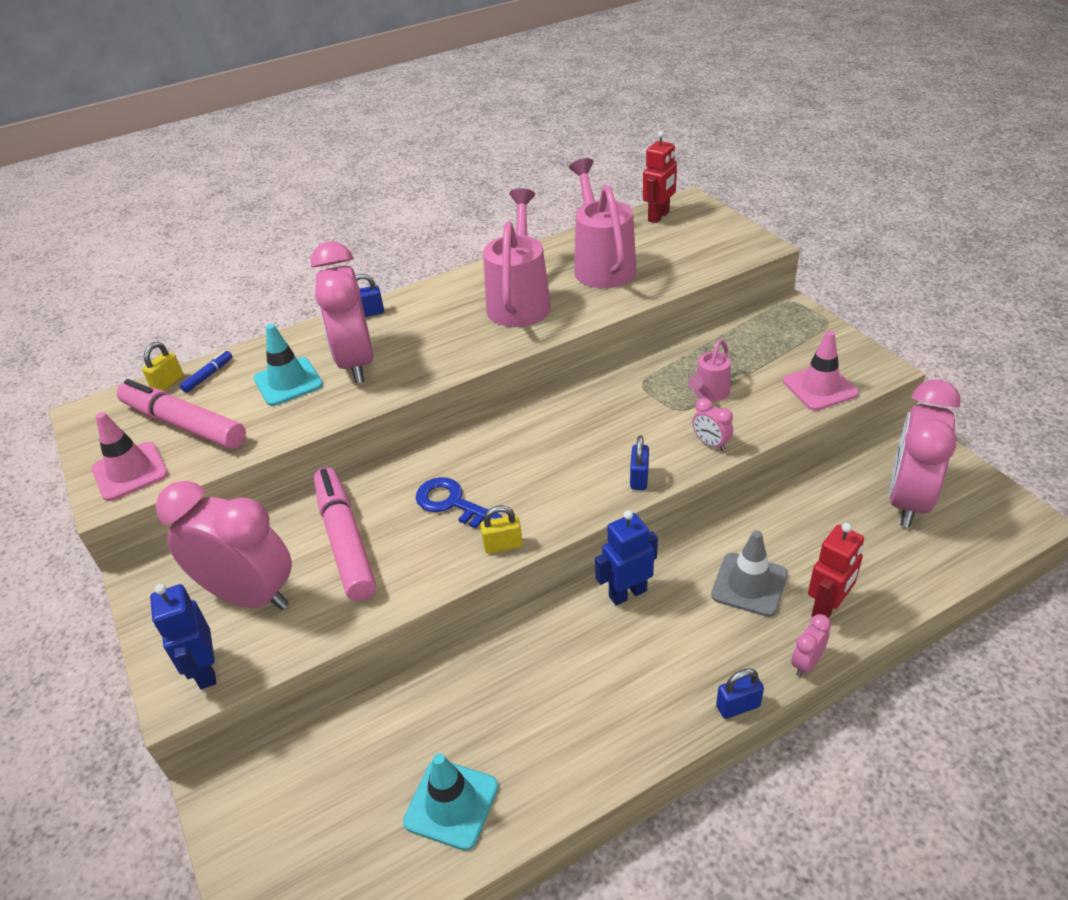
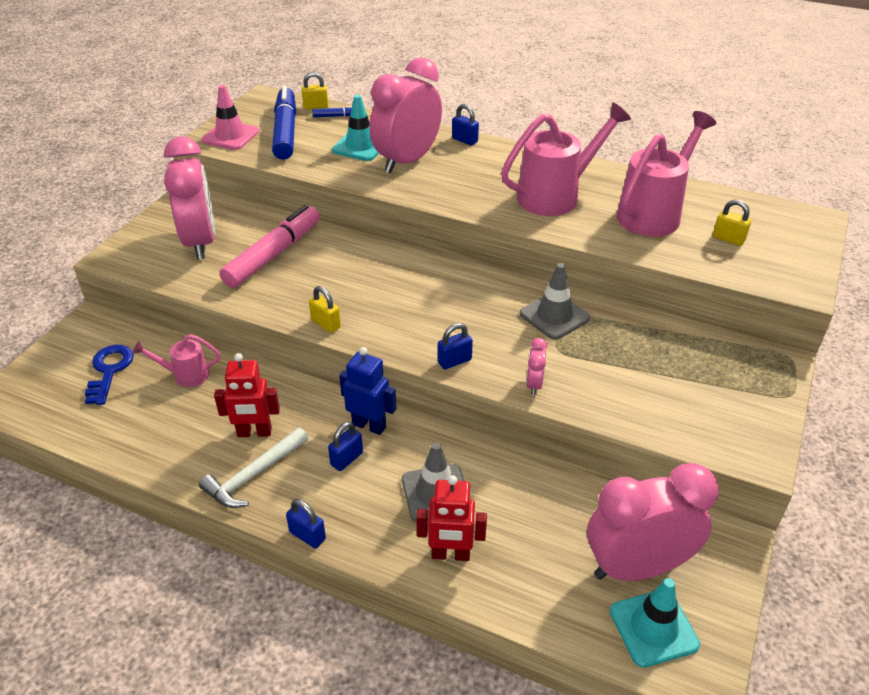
camera: 50 degrees right, 0 degrees up
(184, 424) = (285, 131): pink marker -> blue marker
(205, 671) = (135, 257): blue robot -> none
(451, 804) = (134, 422): turquoise traffic cone -> turquoise traffic cone (653, 628)
(452, 503) = (345, 282): blue key -> blue key (109, 370)
(624, 718) = (253, 475): none -> white hammer
(636, 391) = (554, 316): none -> grey traffic cone
(659, 216) = (767, 213): red robot -> red robot (254, 432)
(659, 630) = (346, 459): none -> blue padlock
(672, 248) = (728, 239): none -> yellow padlock
(709, 393) = (597, 358): pink watering can -> pink watering can (186, 375)
(806, 663) = (380, 562): pink clock -> none
(820, 387) = (682, 425): pink traffic cone -> none

